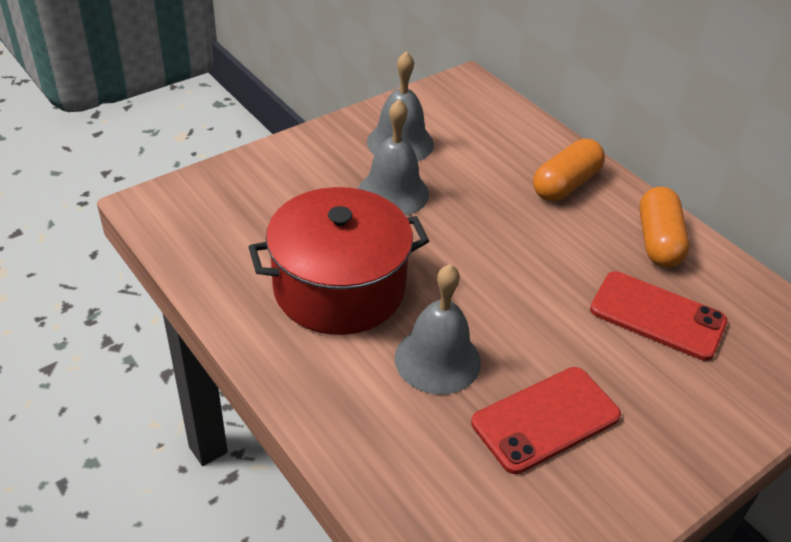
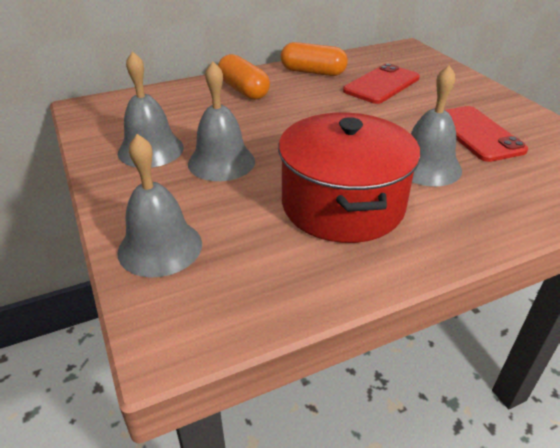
camera: 75 degrees left, 5 degrees down
(252, 180) = (160, 247): none -> grey bell

